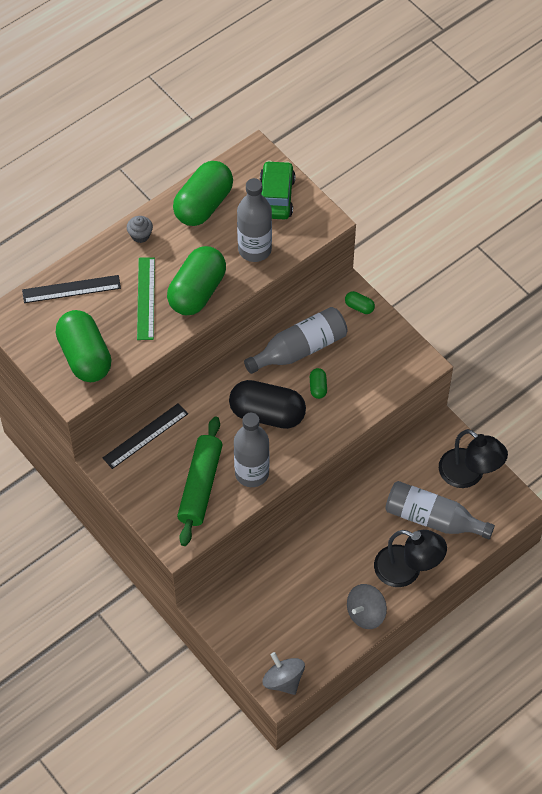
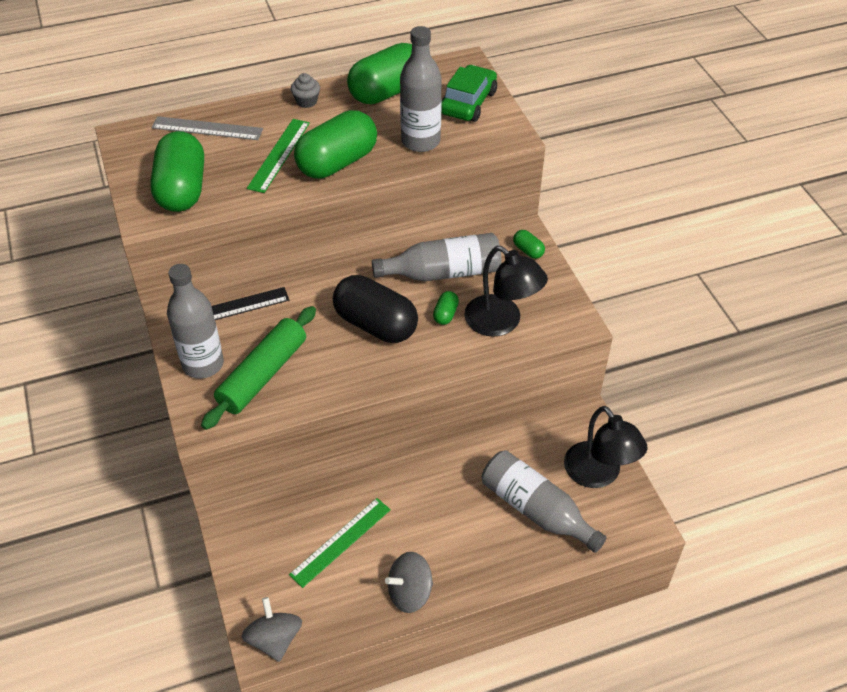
camera: 20 degrees right, 10 degrees down
(71, 289) = (207, 128): black ruler -> grey ruler
(252, 473) = (327, 379): grey bottle -> grey bottle (203, 364)
(297, 592) = (340, 541): none -> green ruler
(407, 570) = (481, 559): black lamp -> black lamp (501, 322)

